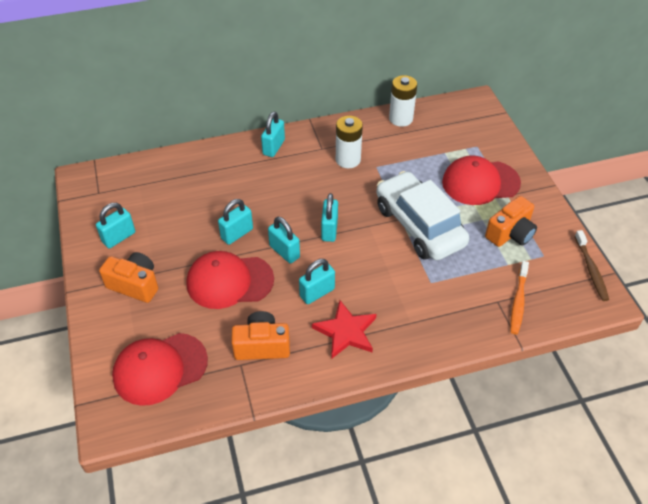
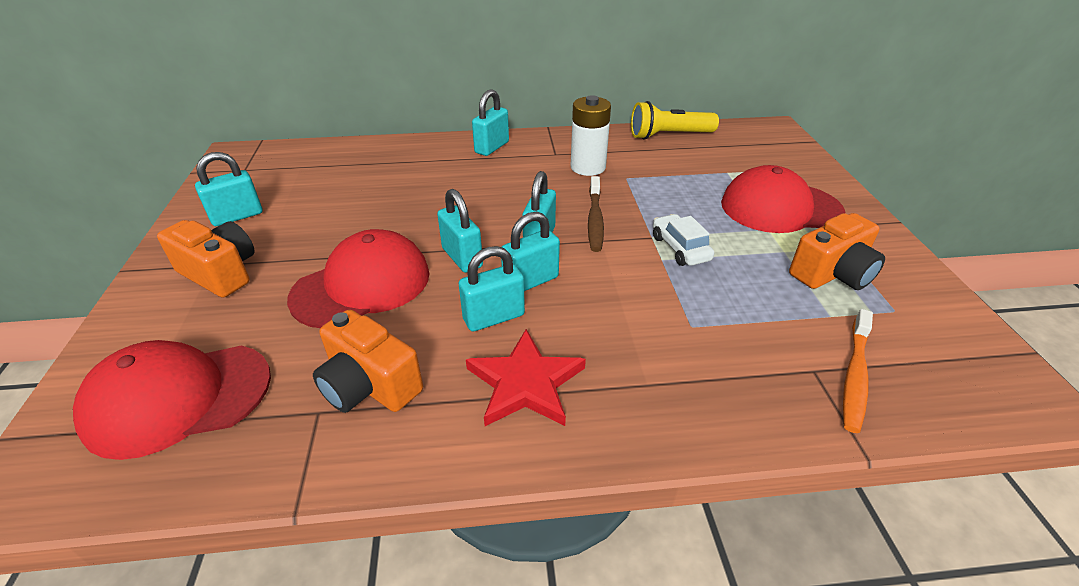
camera: 10 degrees right, 10 degrees down
(229, 281) = (362, 285): red cap -> red cap turned 135 degrees clockwise
(237, 234) = (402, 229): turquoise padlock -> turquoise padlock (530, 281)
(262, 345) = (369, 385): orange camera -> orange camera turned 150 degrees counterclockwise
(401, 119) = (669, 135): white battery -> yellow flashlight
(419, 226) = (680, 248): white car -> white car, size x0.43
(591, 270) = (990, 342): brown toothbrush -> brown toothbrush (595, 220)

